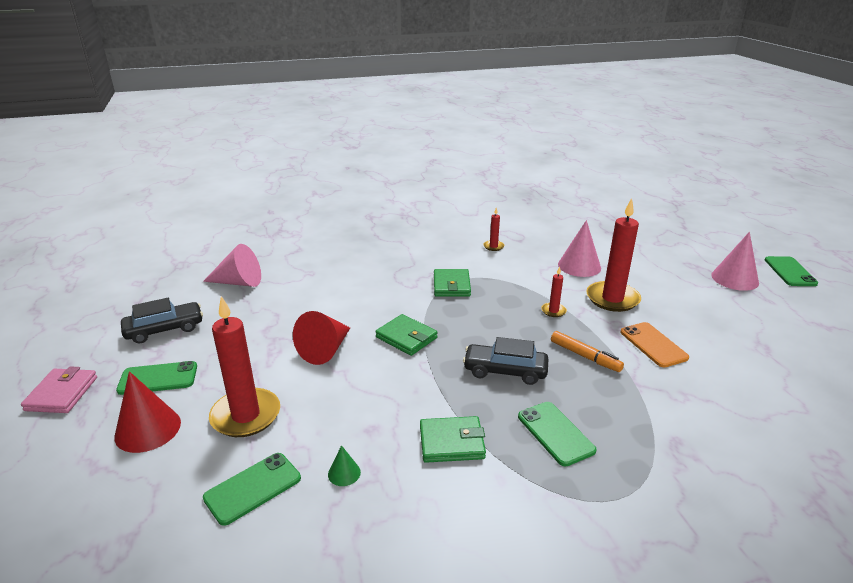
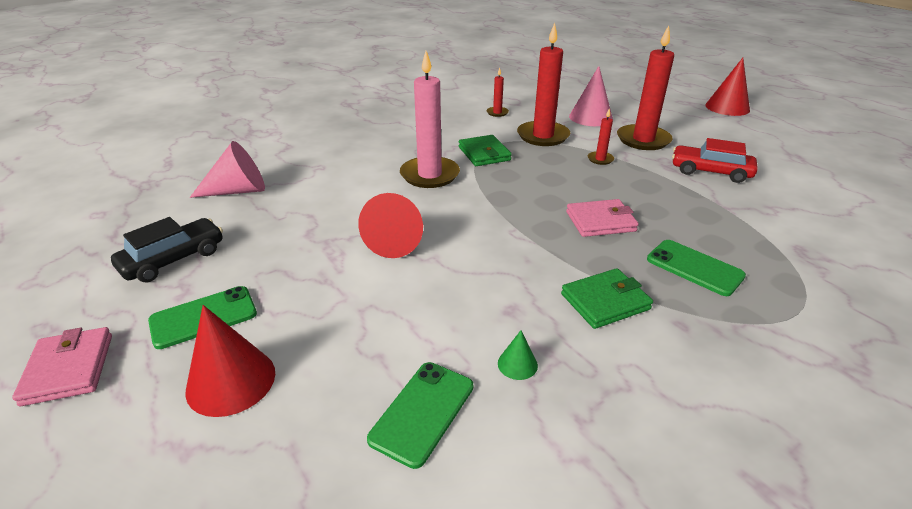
camera: 20 degrees left, 5 degrees up
(246, 415) = (352, 332): red candle -> red candle (543, 136)
(391, 297) = (430, 175): none -> pink candle
(406, 337) = (476, 210): green wallet -> none
(505, 371) = (600, 221): black car -> pink wallet
(584, 356) = (661, 193): orange marker -> none
(653, 345) = (710, 172): orange phone -> red car
(734, 279) = (727, 107): pink cone -> red cone
(790, 272) = (763, 95): green phone -> none

